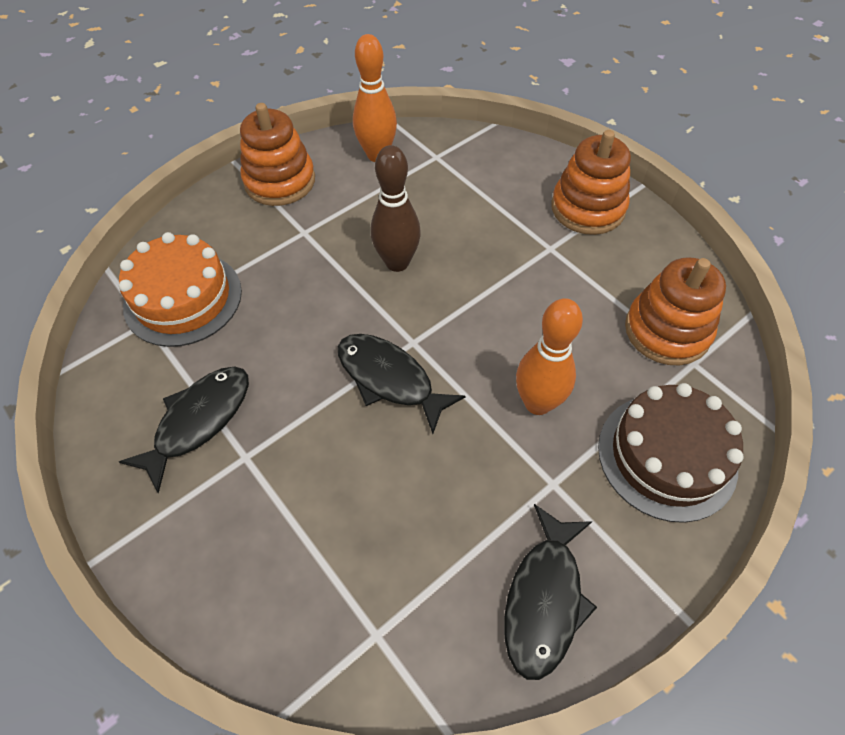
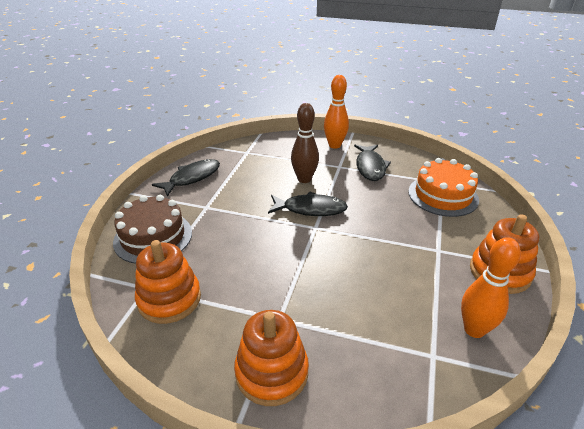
camera: 145 degrees right, 20 degrees down
(397, 262) = (366, 259): brown bowling pin -> brown bowling pin (304, 179)
(537, 403) = (231, 230): orange bowling pin -> orange bowling pin (334, 145)
(544, 599) = (192, 178): black fish -> black fish turned 60 degrees clockwise

